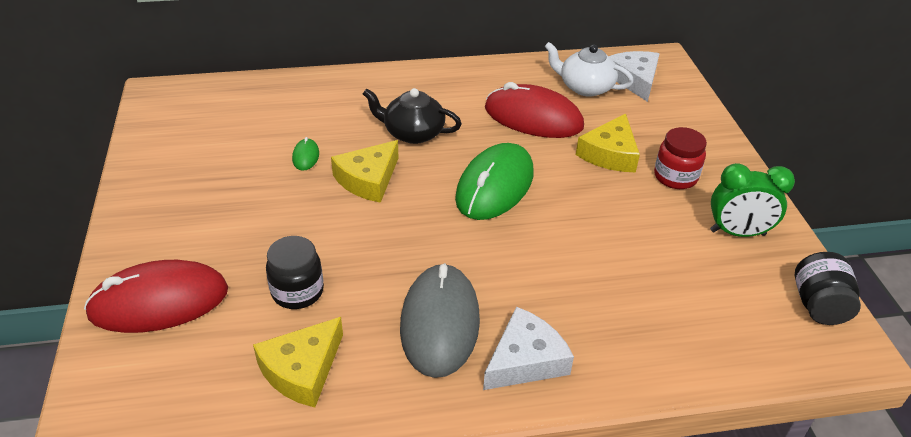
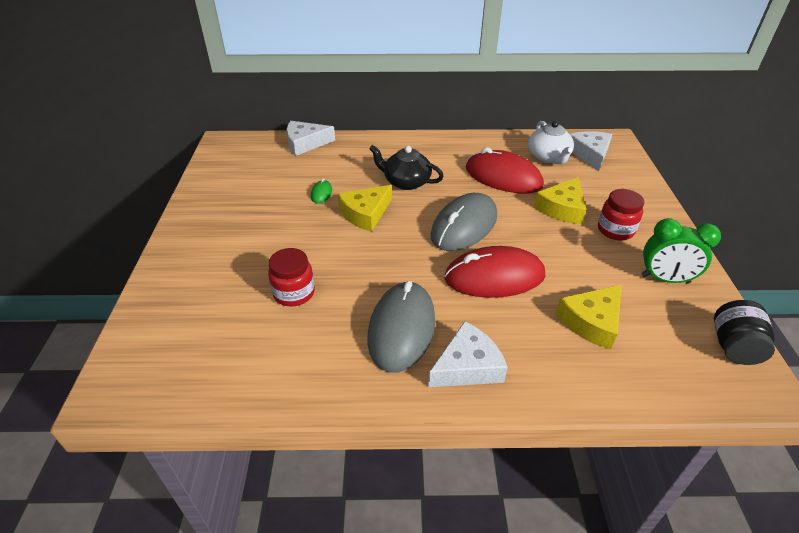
camera: 10 degrees right, 0 degrees up
(159, 302) = (189, 291): red mouse -> red mouse (494, 277)
(270, 88) = (305, 143): none -> white cheese
(297, 292) = (294, 293): black jar -> red jar
(302, 370) = (285, 354): yellow cheese -> yellow cheese (592, 322)
(495, 186) = (464, 226): green mouse -> grey mouse
(585, 87) = (548, 157): white teapot -> white teapot turned 135 degrees counterclockwise

